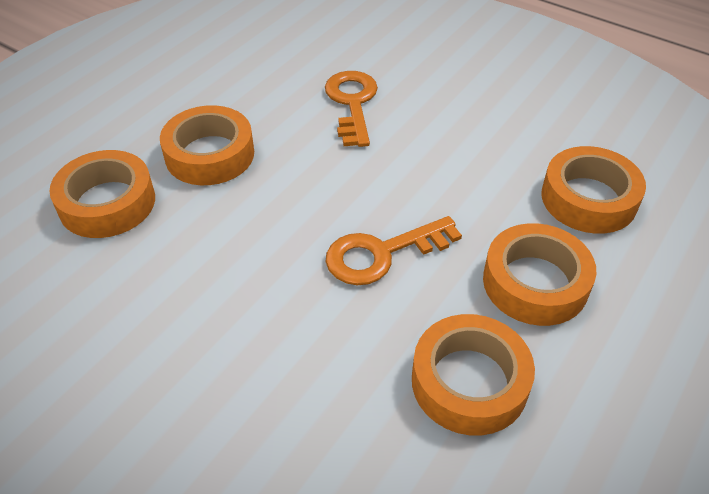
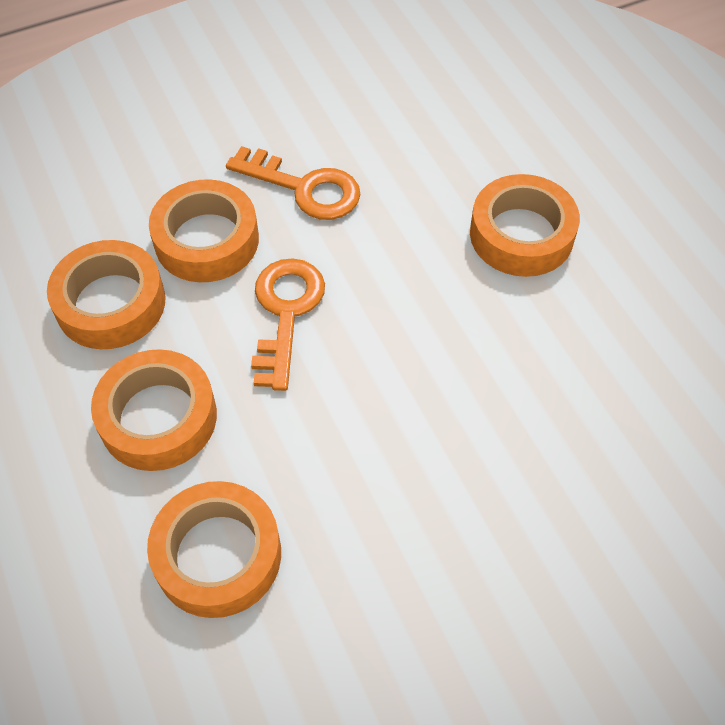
camera: 120 degrees right, 10 degrees up
(107, 203) = (494, 140): orange tape -> orange tape (207, 240)
(352, 103) = (540, 403): orange key -> orange key (304, 188)

